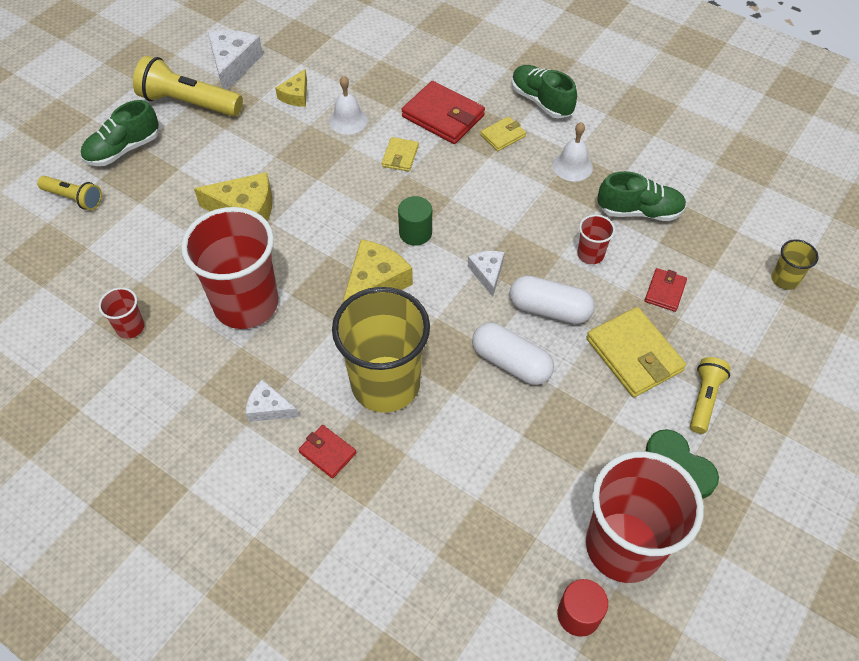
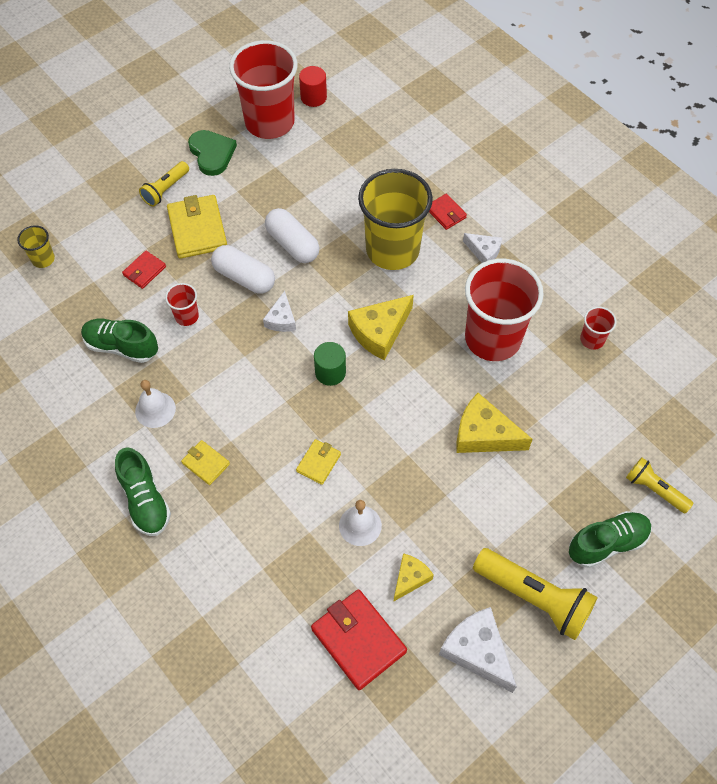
camera: 165 degrees left, 5 degrees up
(233, 64) = (477, 651): white cheese -> white cheese turned 120 degrees clockwise
(443, 116) = (257, 506): red wallet -> red wallet (358, 640)
(503, 136) = (205, 463): yellow wallet -> yellow wallet turned 60 degrees clockwise

